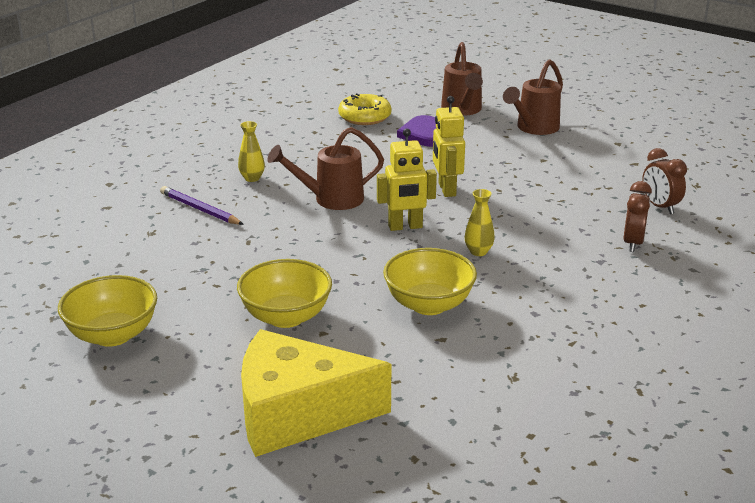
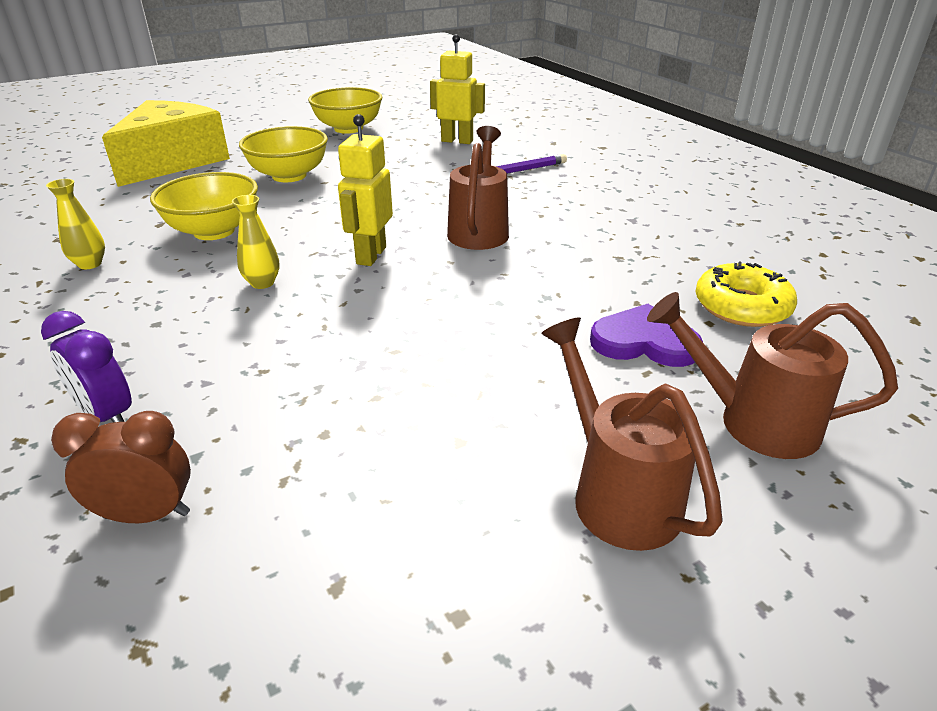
camera: 115 degrees right, 5 degrees up
(252, 178) = (568, 201): yellow vase -> yellow vase (90, 264)
(446, 189) = (435, 307): yellow robot -> yellow robot (457, 141)
(633, 243) = (107, 415): brown clock -> purple clock

